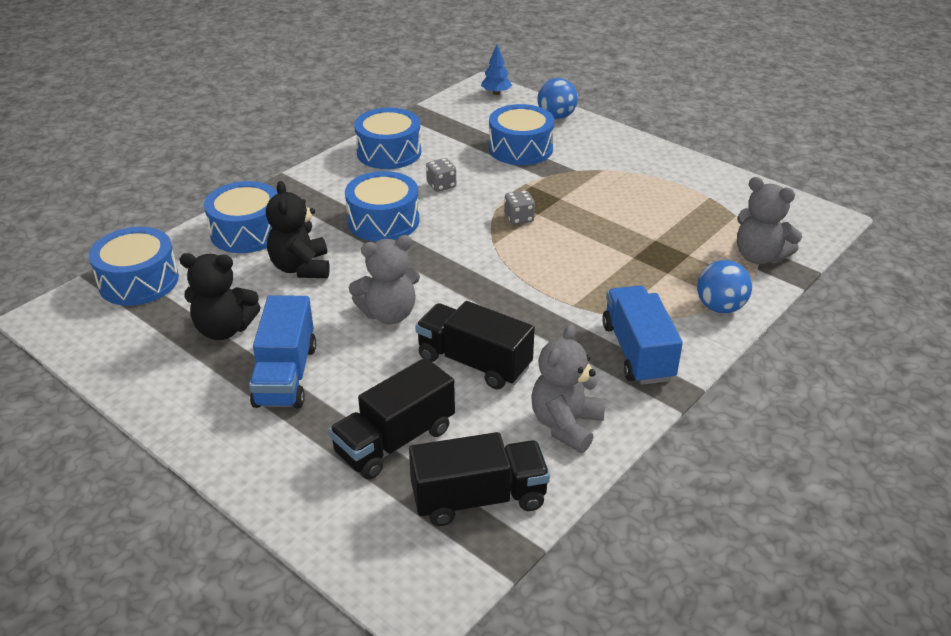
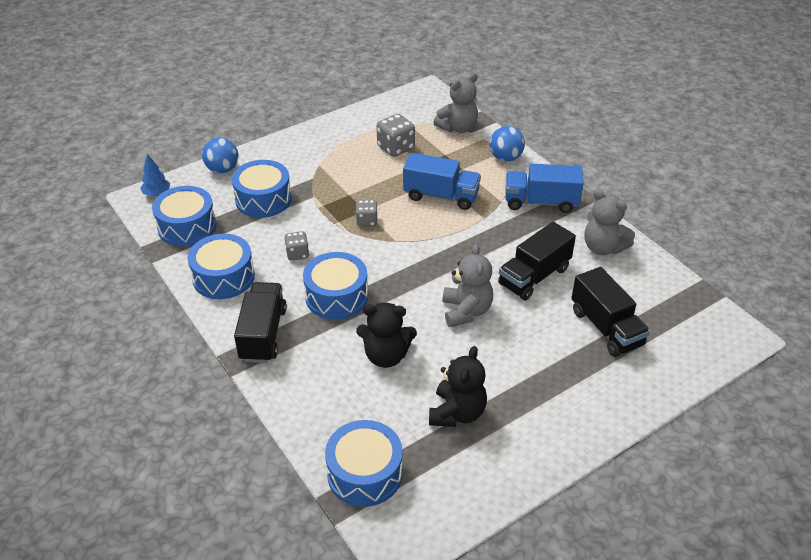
camera: 75 degrees left, 5 degrees up
(247, 232) = (314, 388): blue drum -> blue drum (187, 227)
(286, 375) = (525, 378): blue truck -> blue truck (441, 196)
(479, 498) = (662, 297): black truck -> black truck (263, 334)
(675, 215) = (396, 148): none -> grey dice

